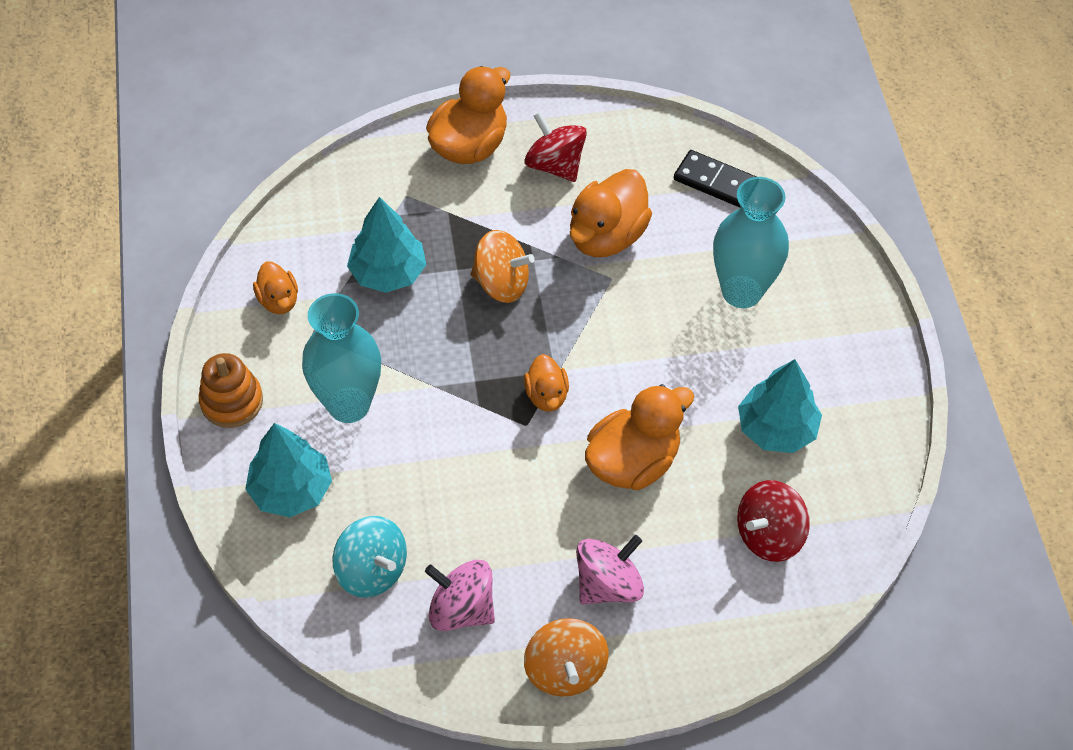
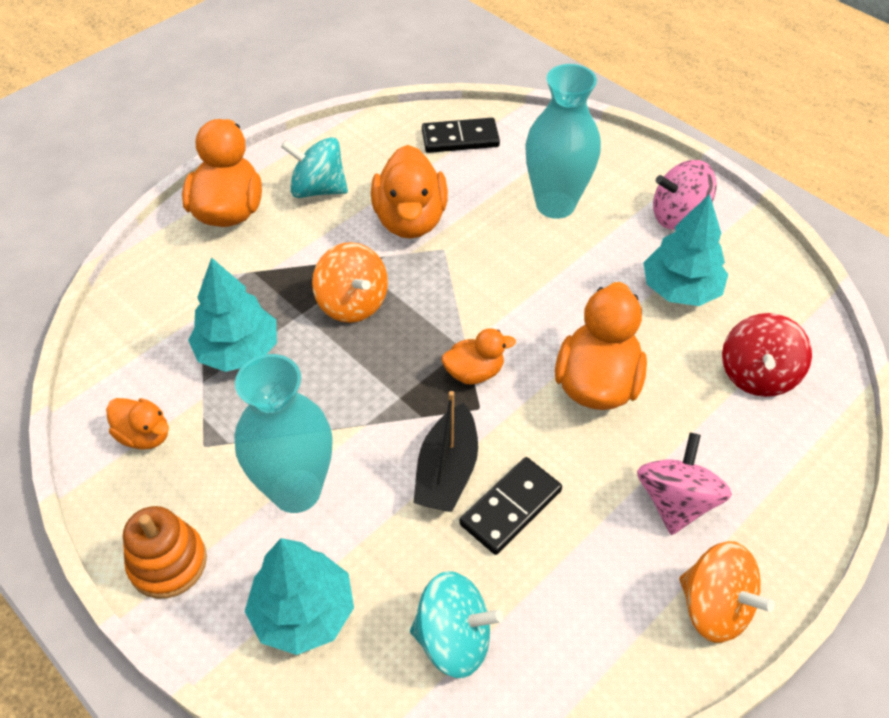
camera: 35 degrees left, 5 degrees down
(461, 609) = (571, 616): pink spinning top -> pink spinning top (678, 216)
(463, 456) = (447, 471): none -> black boat
(485, 511) = (511, 507): none -> black domino
(501, 283) = (352, 303): orange spinning top -> orange spinning top turned 75 degrees clockwise
(546, 395) = (474, 372): orange duck -> orange duck turned 60 degrees counterclockwise
(555, 165) = (318, 189): red spinning top -> turquoise spinning top

